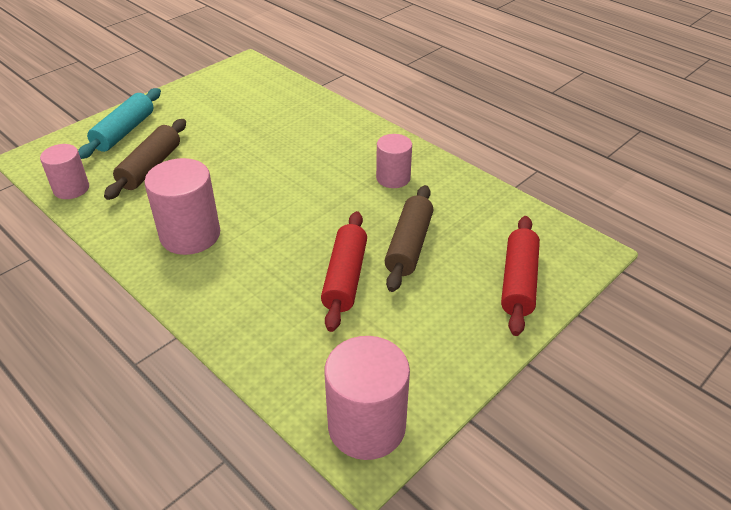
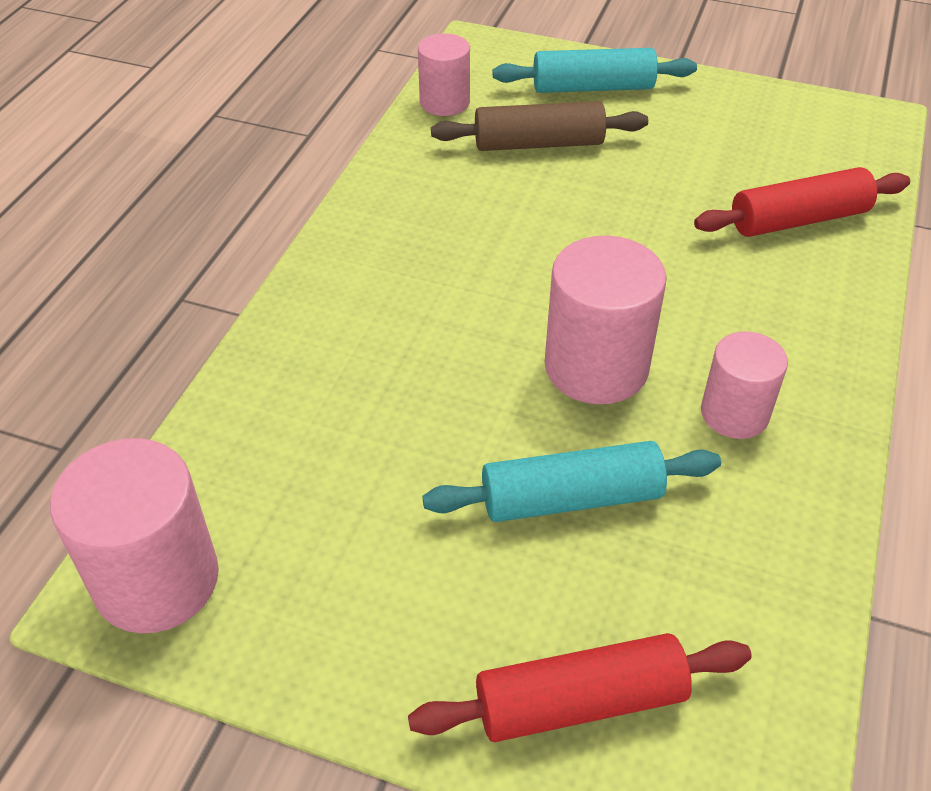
camera: 65 degrees right, 5 degrees up
(190, 235) = (429, 241): pink cylinder -> pink cylinder (596, 367)
(345, 278) = (443, 442): red rolling pin -> red rolling pin (798, 220)
(409, 245) = (571, 498): brown rolling pin -> turquoise rolling pin

